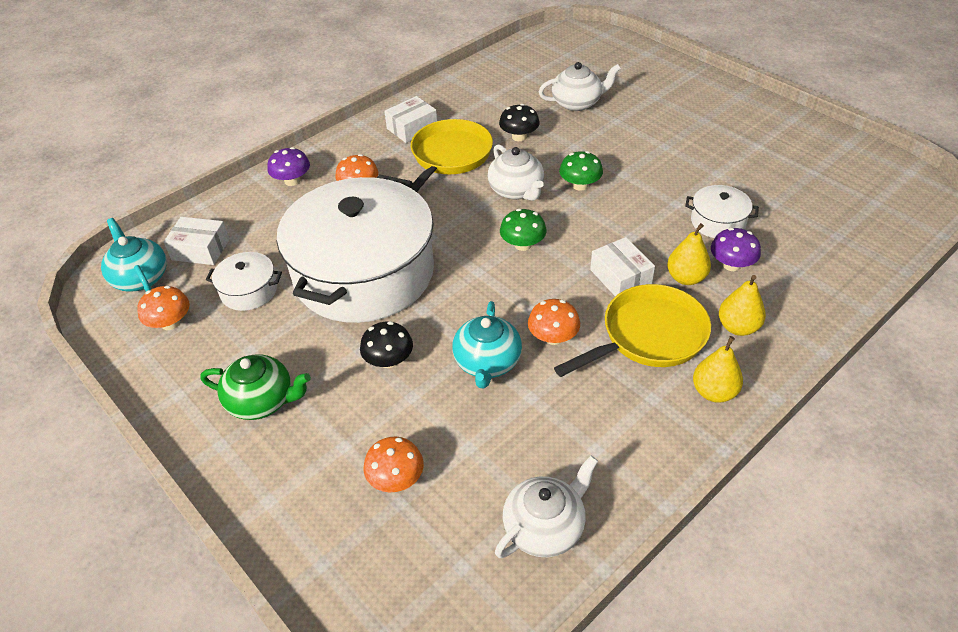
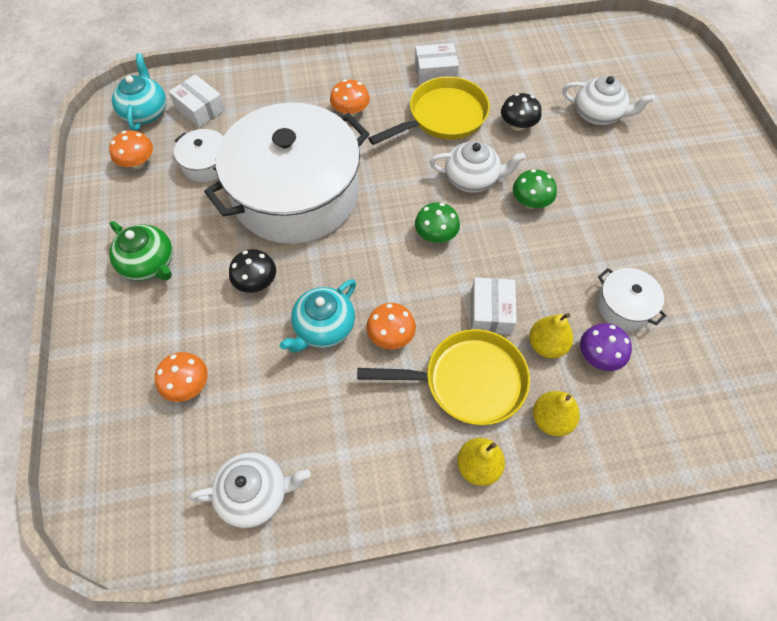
camera: 30 degrees right, 15 degrees up
(292, 181) = (306, 78): purple mushroom -> none
(516, 190) = (472, 179): white teapot -> white teapot turned 90 degrees counterclockwise

